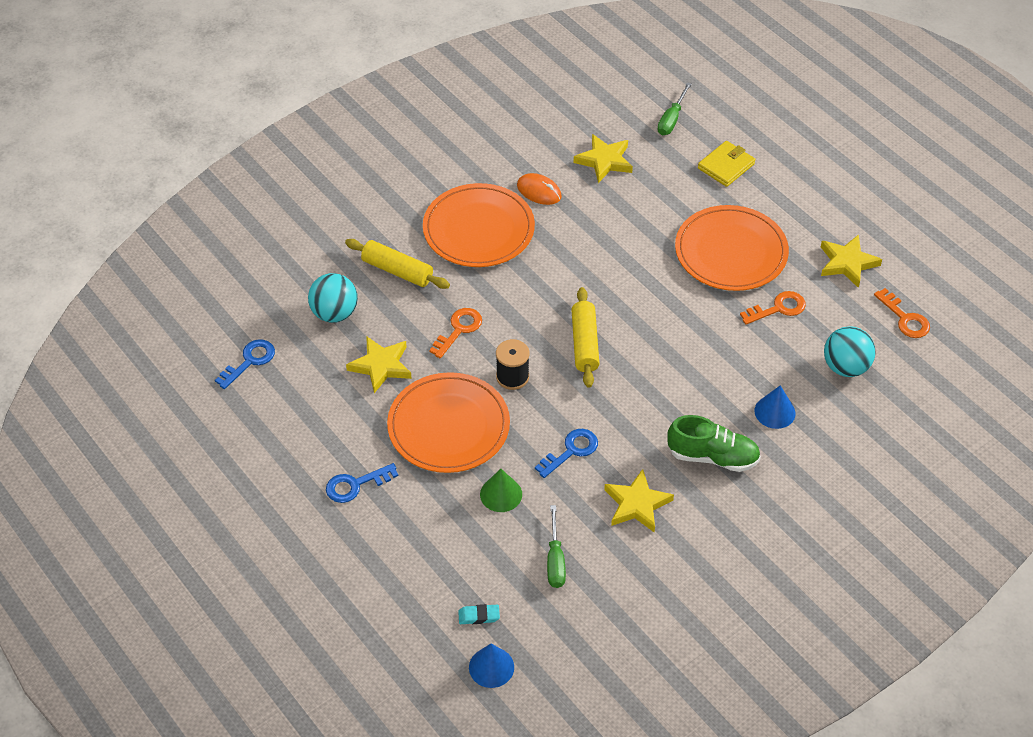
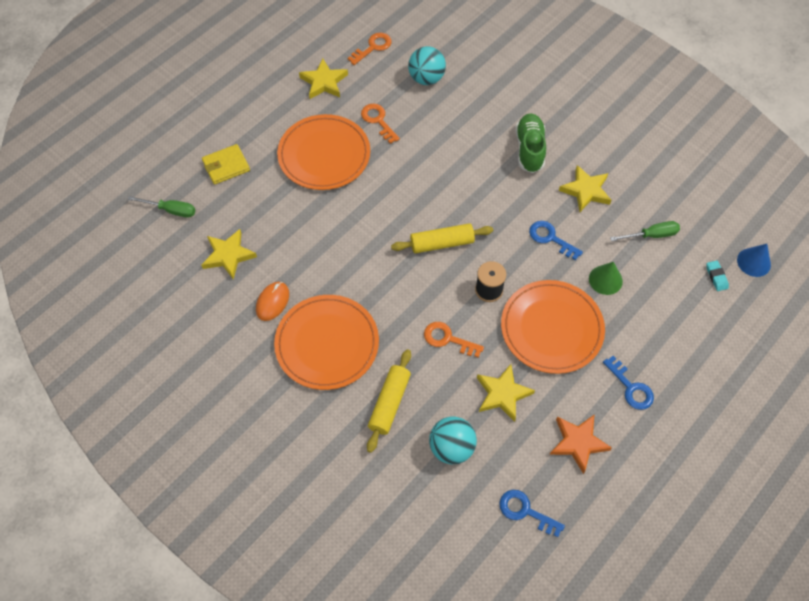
camera: 100 degrees left, 10 degrees up
(306, 421) = (578, 443): none -> orange star
(726, 166) = (226, 166): yellow wallet -> yellow wallet turned 60 degrees counterclockwise
(774, 412) = (478, 116): blue cone -> none

